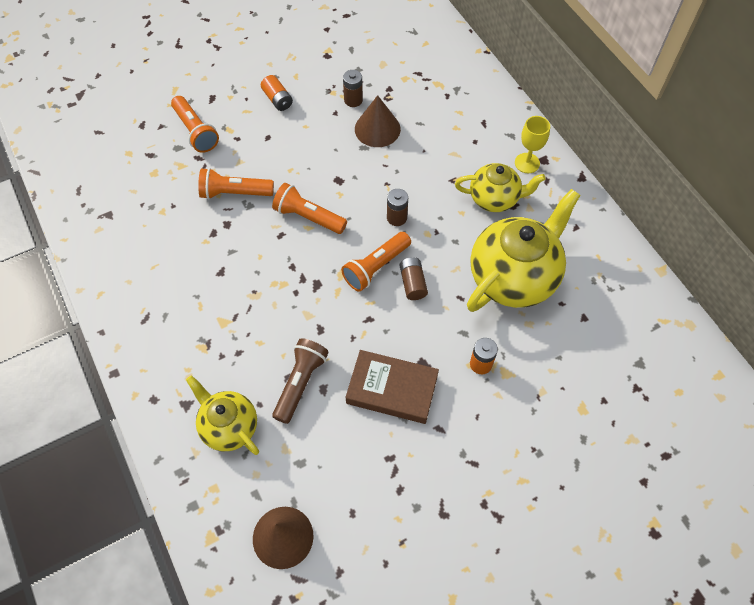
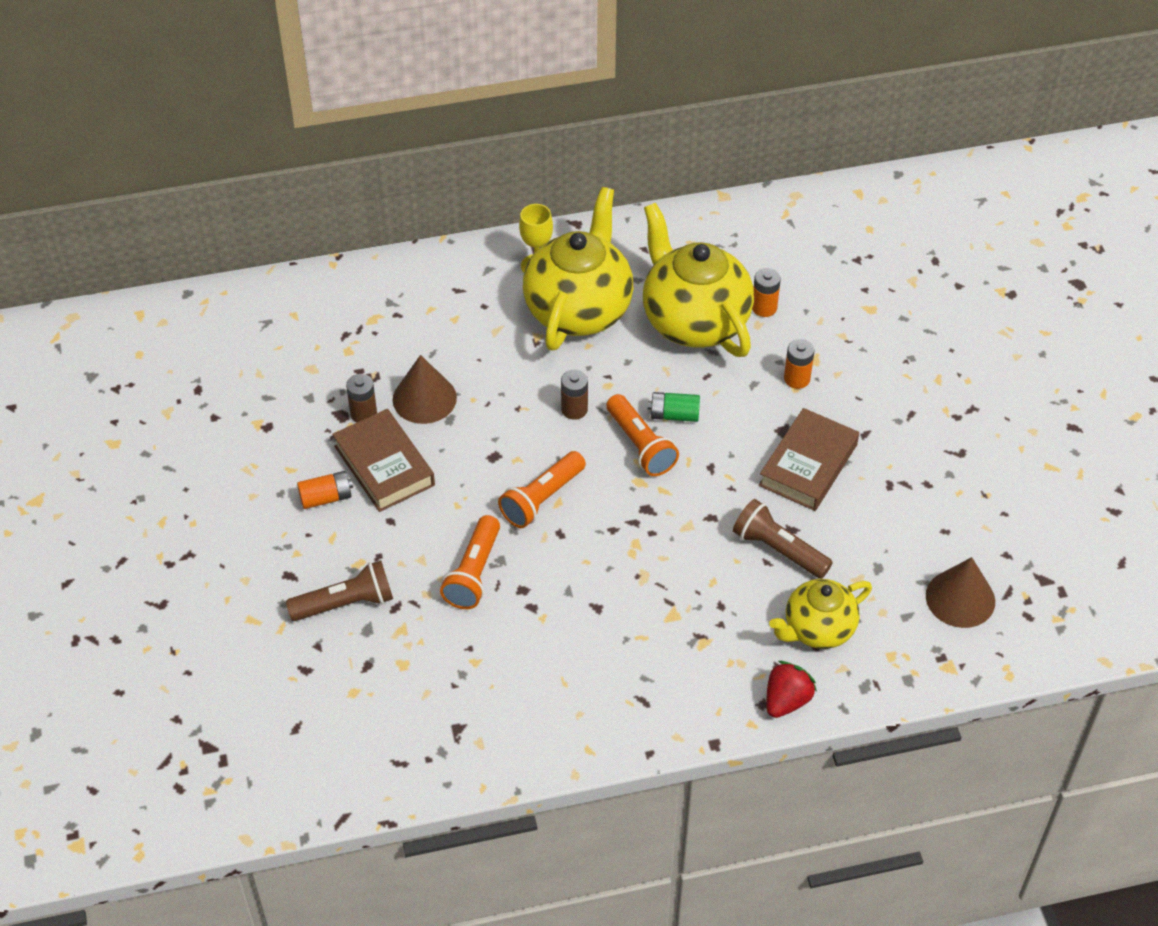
camera: 75 degrees left, 10 degrees down
(158, 416) = (786, 700): none -> red strawberry
(196, 131) = (346, 603): orange flashlight -> brown flashlight
(312, 122) = (384, 465): none -> brown book
(413, 283) = (674, 415): brown battery -> green battery
(495, 199) = (579, 309): yellow teapot -> yellow teapot, size x1.69
(549, 325) = (764, 308): none -> orange battery

